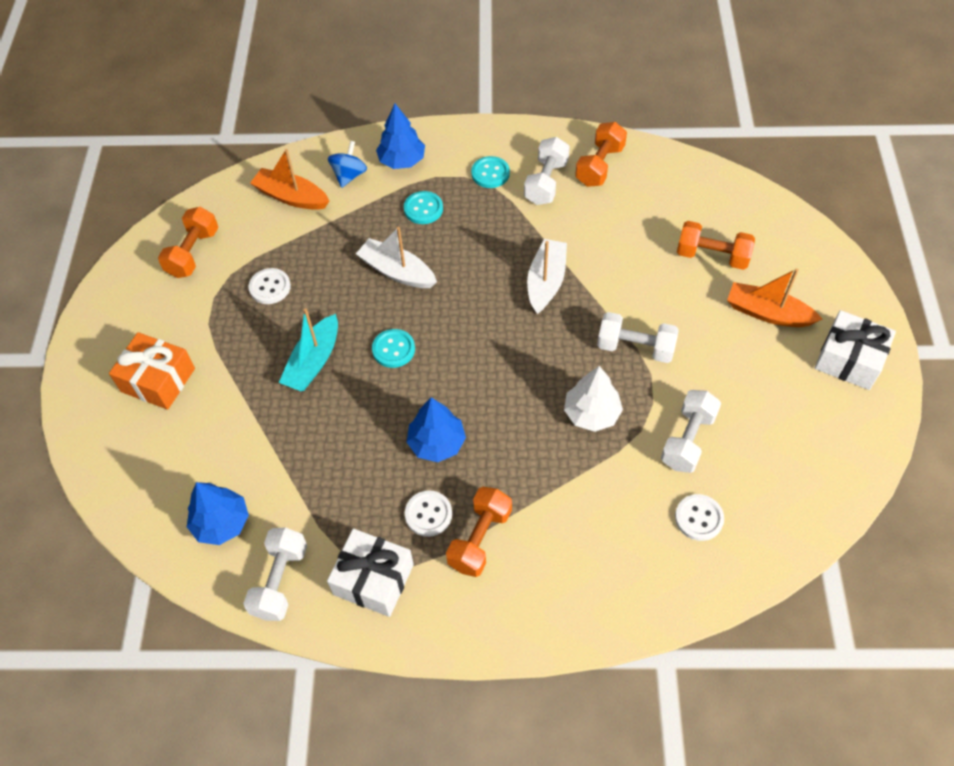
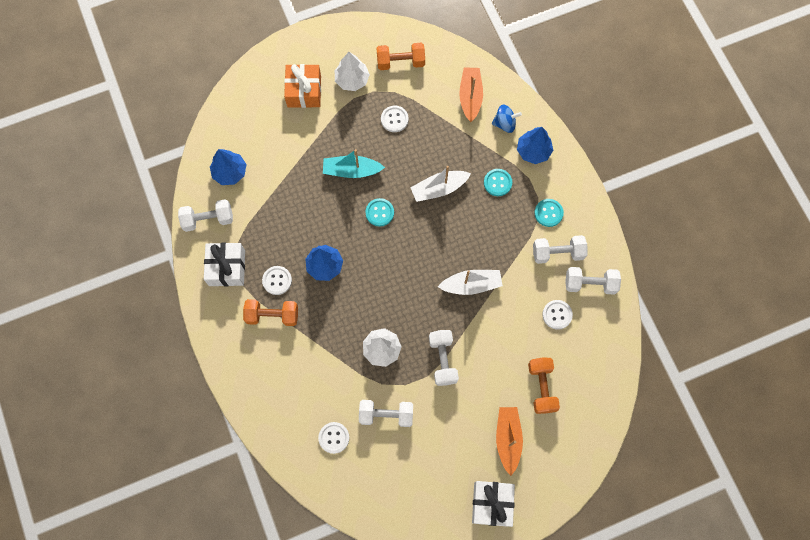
camera: 65 degrees right, 15 degrees up
(180, 316) = (352, 80): none -> white tree
(397, 271) = (439, 189): white boat -> white boat turned 120 degrees counterclockwise
(599, 165) = (590, 284): orange dumbbell -> white dumbbell
(625, 209) = (557, 315): none -> white button

